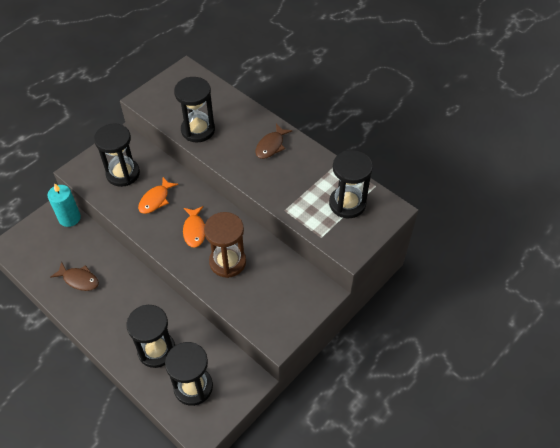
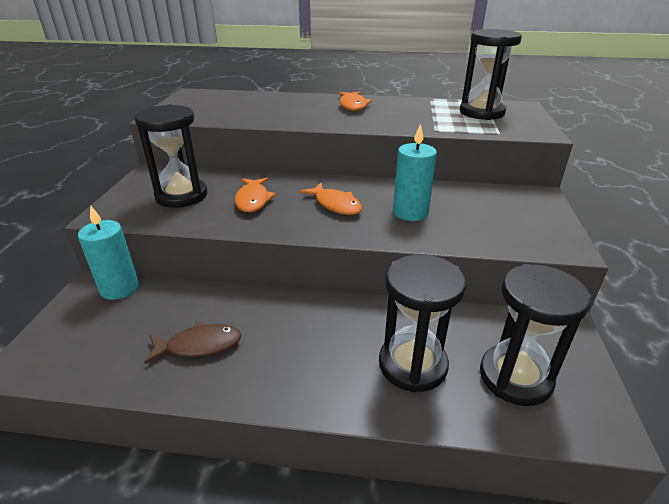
camera: 35 degrees left, 20 degrees down
(198, 130) = (259, 115): black hourglass -> none
(227, 262) = (410, 212): brown hourglass -> turquoise candle
(271, 146) = (353, 105): brown fish -> orange fish

